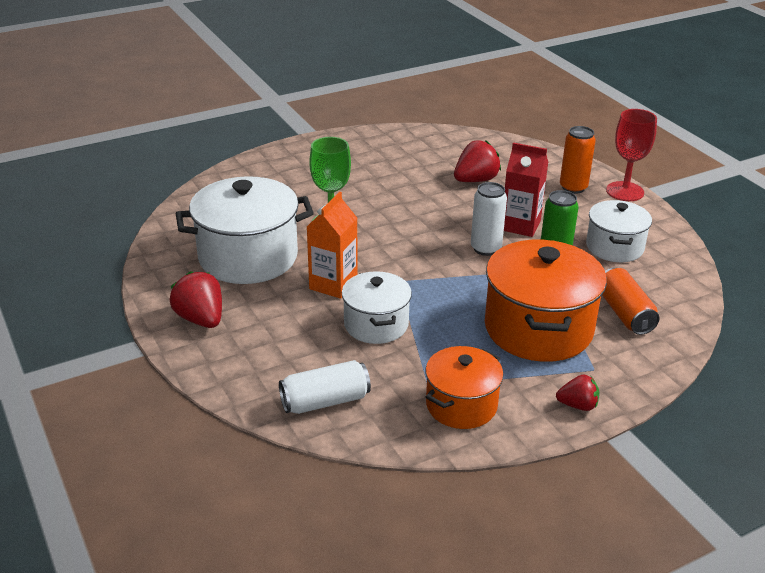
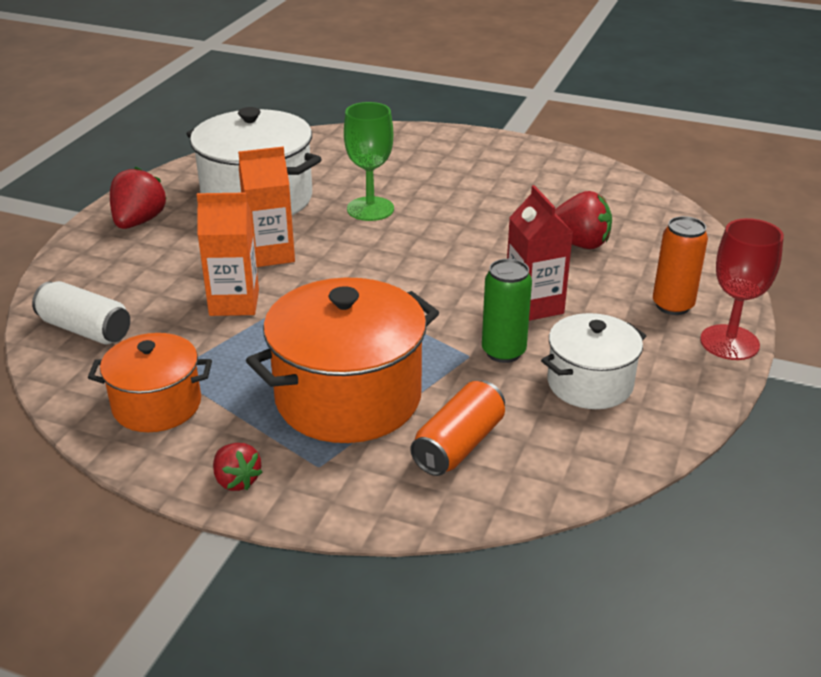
camera: 50 degrees right, 0 degrees up
(376, 324) = (234, 303): white pot -> orange carton
(486, 248) = (454, 304): white can -> none

